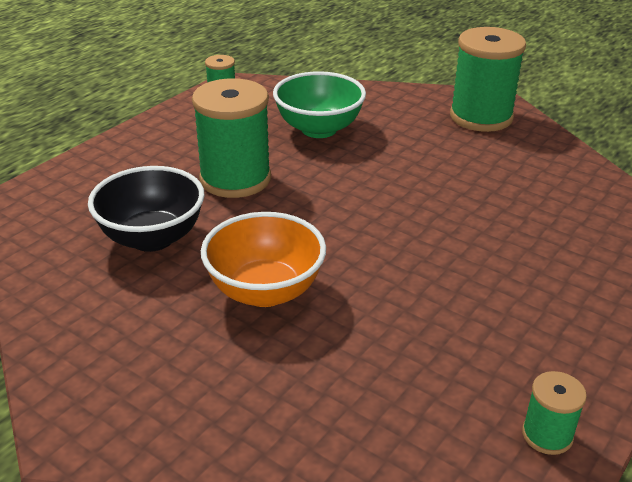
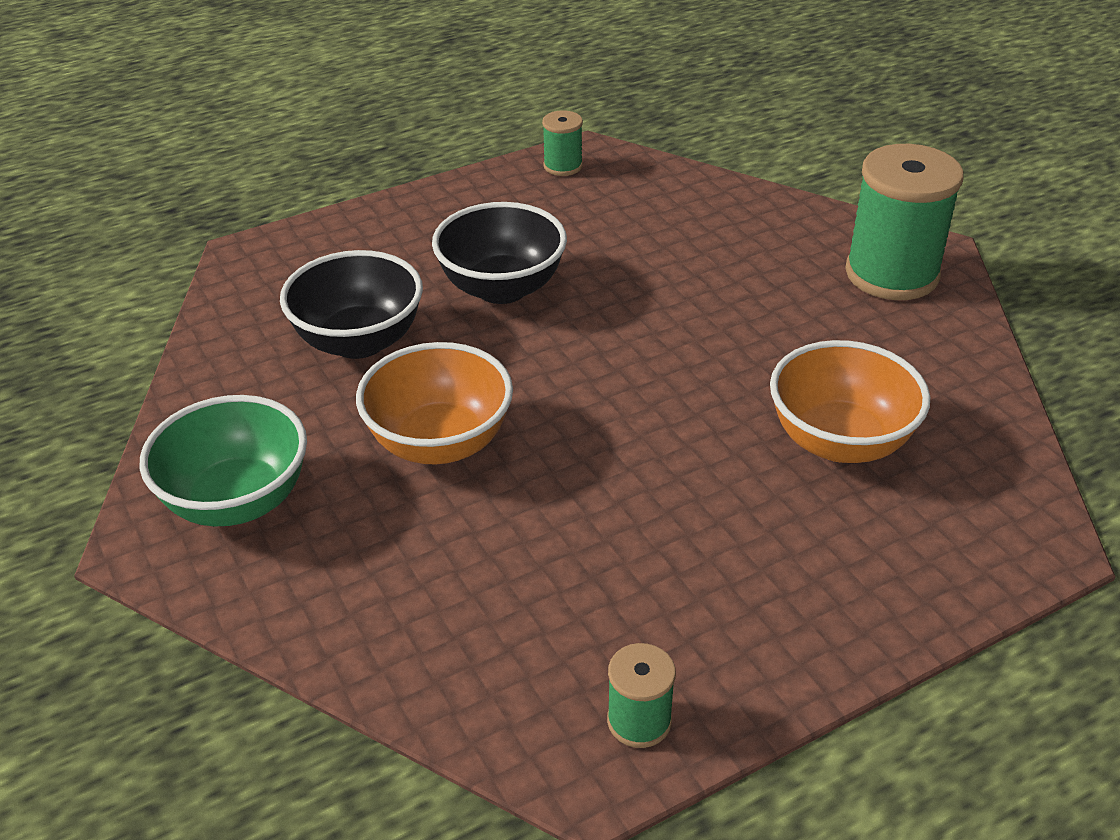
camera: 25 degrees right, 5 degrees up
(235, 179) = (502, 288): green spool -> black bowl
(319, 129) = (653, 242): green bowl -> green bowl (237, 501)
(529, 219) = (839, 441): none -> orange bowl

